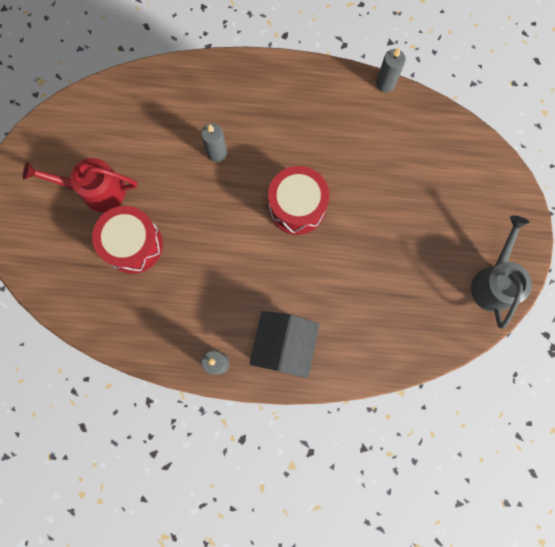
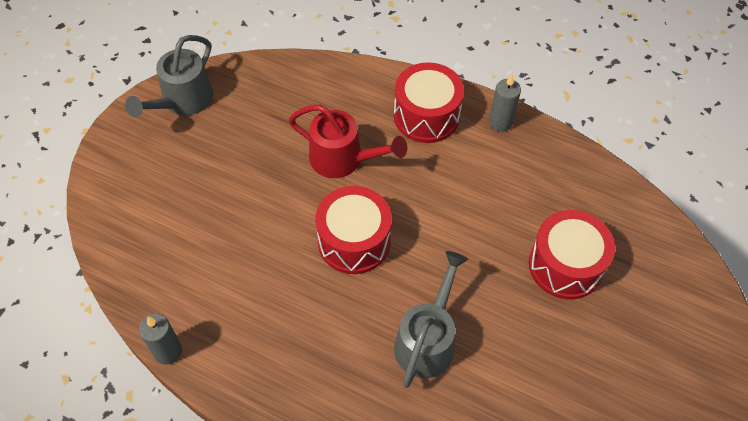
camera: 160 degrees left, 20 degrees down
(95, 191) = (601, 347): red watering can -> red watering can (344, 159)
(217, 153) = (427, 339): grey candle -> grey watering can
(284, 346) = (426, 116): grey house -> red drum

